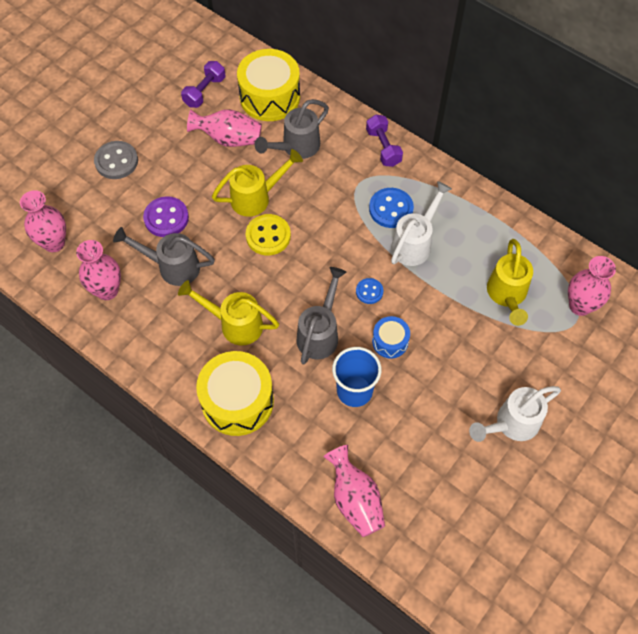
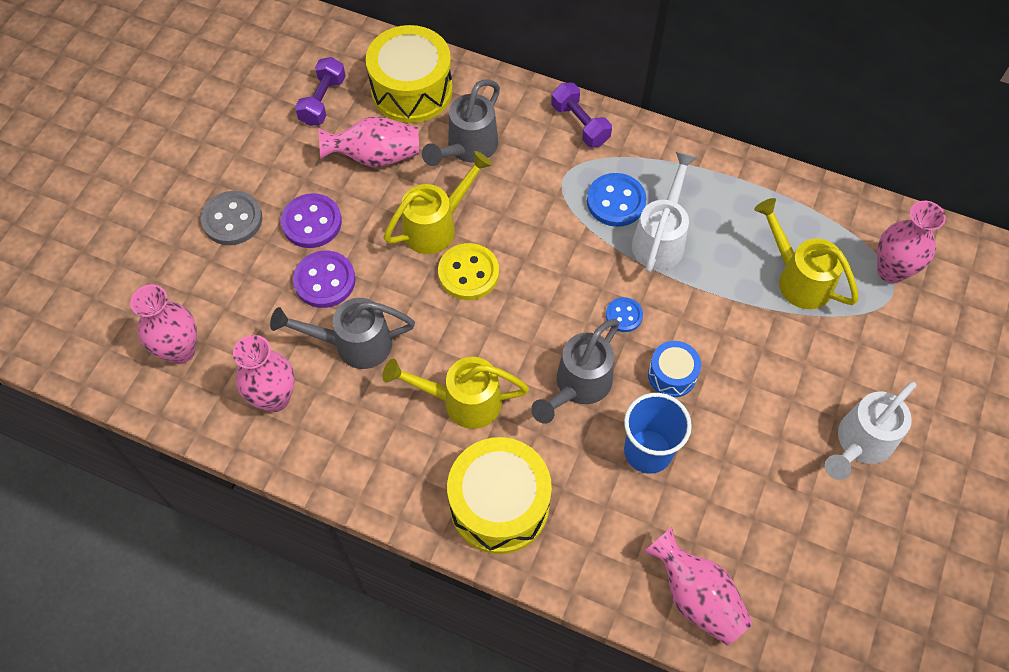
camera: 15 degrees left, 0 degrees up
(170, 175) = (312, 222): none -> purple button
(320, 333) = (578, 386): grey watering can -> grey watering can turned 150 degrees counterclockwise
(507, 295) = (798, 278): yellow watering can -> yellow watering can turned 150 degrees clockwise

